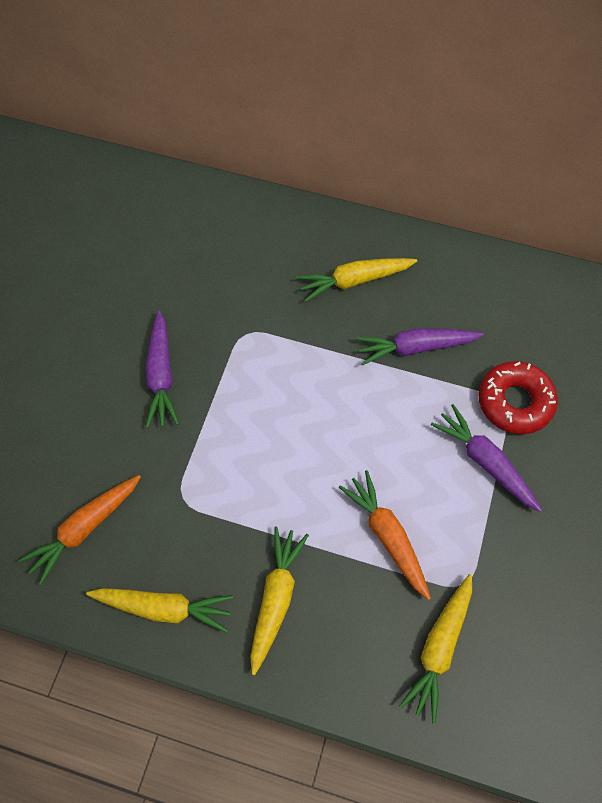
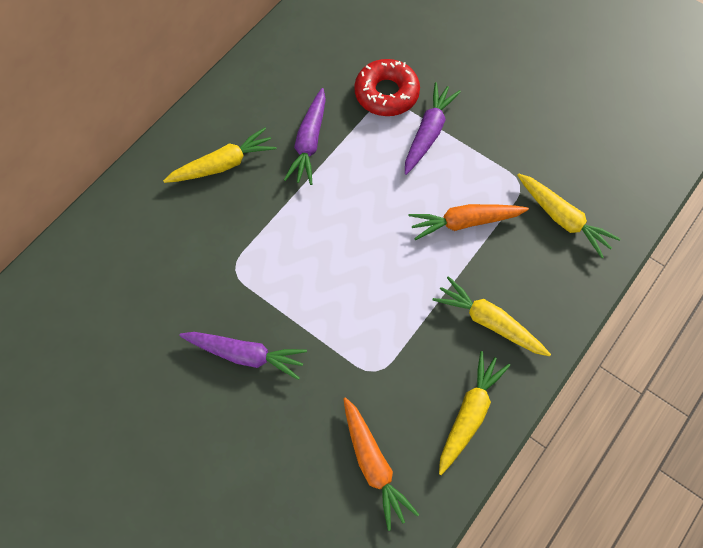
camera: 70 degrees left, 0 degrees up
(354, 281) = (223, 164): yellow carrot -> yellow carrot turned 120 degrees counterclockwise
(485, 461) = (428, 133): purple carrot -> purple carrot turned 135 degrees clockwise

